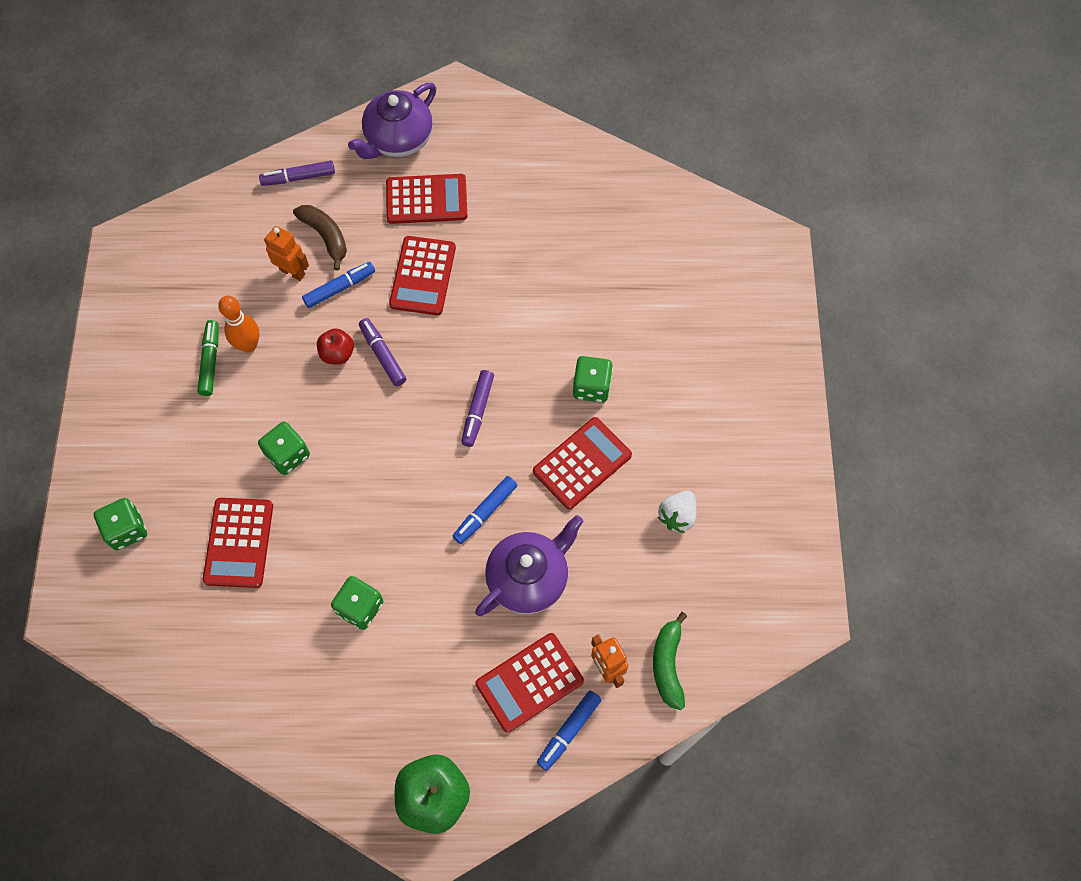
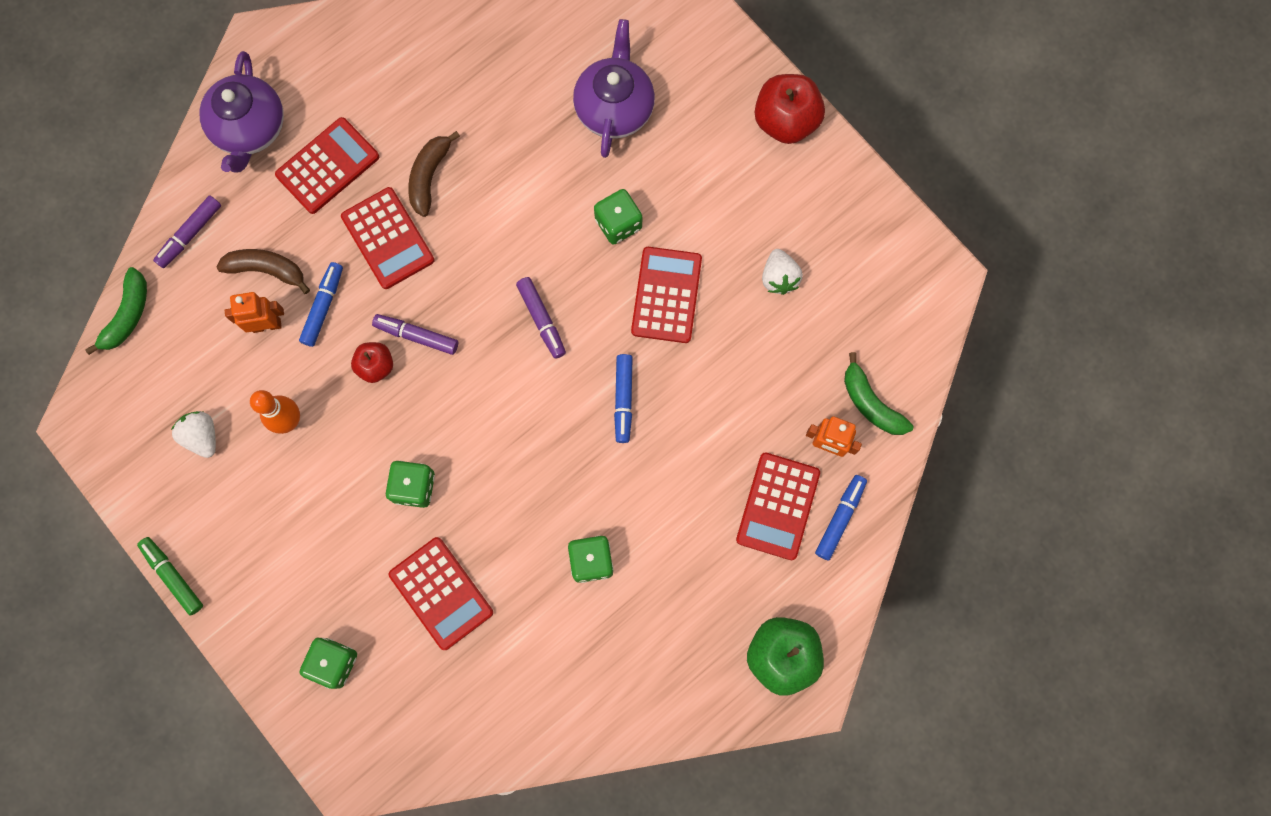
camera: 40 degrees left, 10 degrees up
(185, 311) = (202, 436): none -> white strawberry
(210, 361) = (268, 462): green marker -> green marker (173, 576)
(213, 199) = (128, 315): none -> green banana
(488, 256) = (429, 177): none -> brown banana
(528, 578) = (705, 424): purple teapot -> purple teapot (614, 108)
(568, 731) = (840, 518): blue marker -> blue marker turned 150 degrees counterclockwise
(781, 408) = (785, 121): none -> red apple

